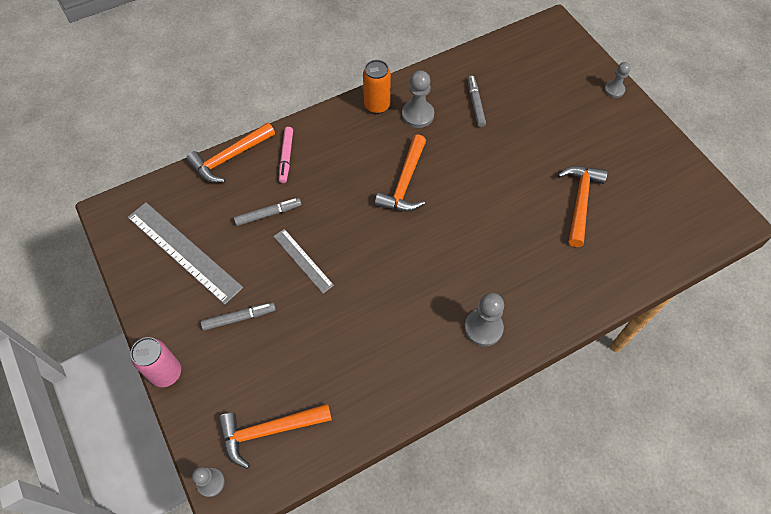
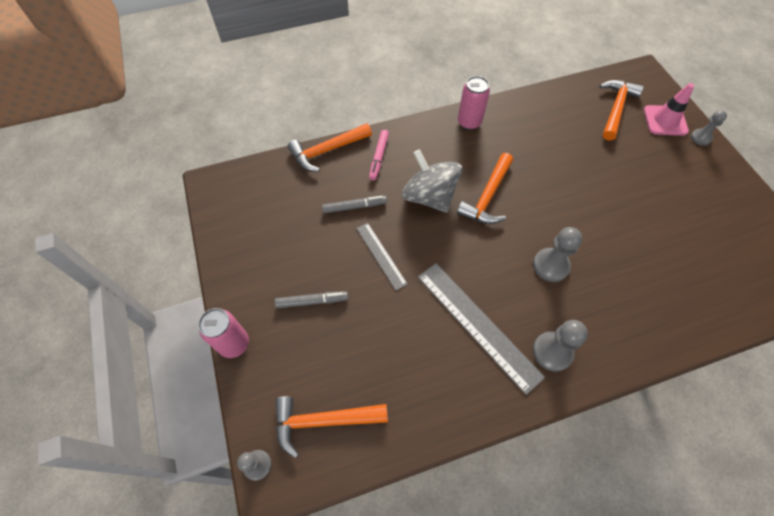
camera: 10 degrees right, 0 degrees up
(184, 252) = (271, 230): grey ruler -> grey ruler (477, 325)
(345, 191) = (429, 196): none -> grey spinning top
(377, 106) = (469, 123): orange can -> pink can
(418, 115) = (506, 136): grey pawn -> grey pawn (551, 265)
(475, 104) = (563, 133): grey marker -> none
(578, 76) = (665, 120): none -> pink traffic cone
(580, 201) = (660, 239): orange hammer -> orange hammer (615, 108)

